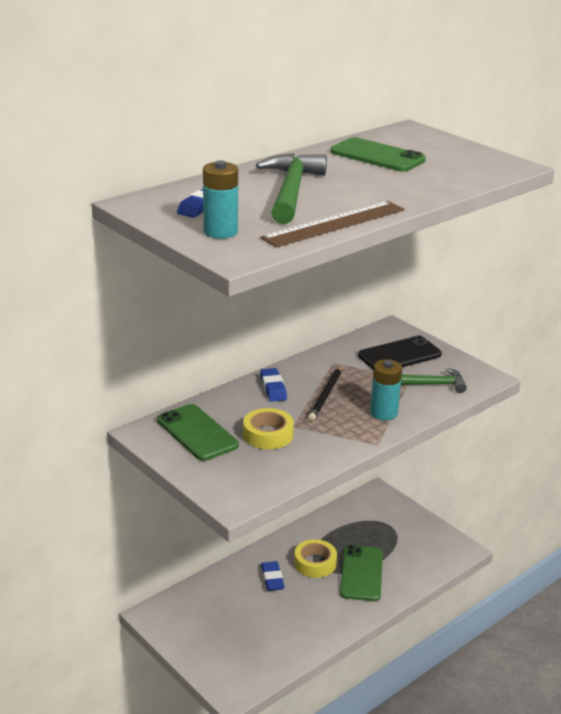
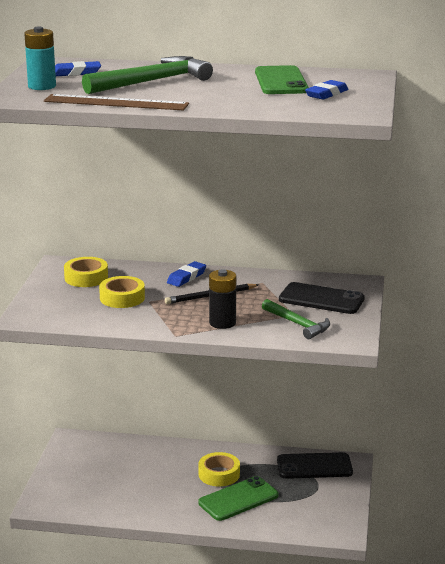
camera: 50 degrees right, 5 degrees down
(197, 433) = (86, 277): green phone -> yellow tape
(272, 579) = (174, 465): blue eraser -> blue eraser (326, 94)
(363, 512) = (314, 466): none -> black phone
(384, 413) = (222, 323): turquoise battery -> black battery

